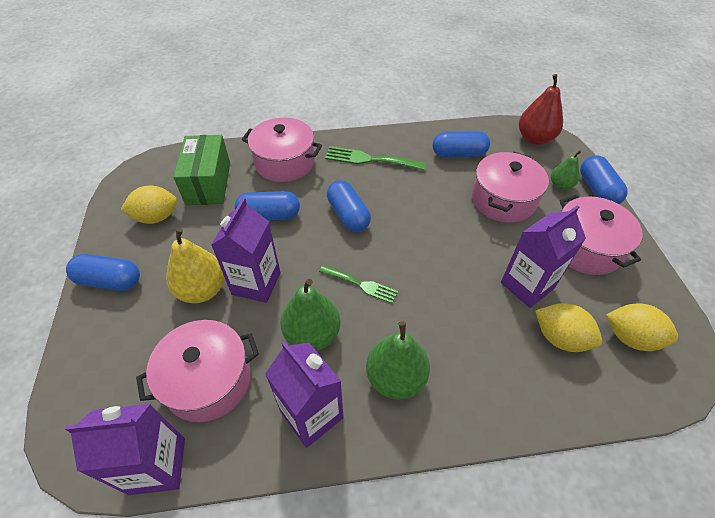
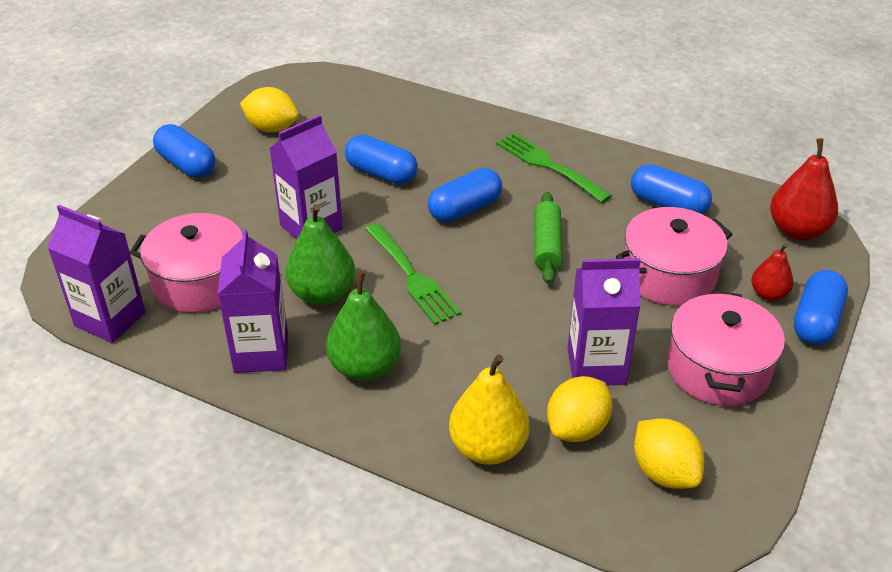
camera: 35 degrees right, 10 degrees down
(202, 290) = (258, 209): yellow pear -> yellow pear (488, 448)
(208, 183) = (349, 118): green box -> none
(285, 162) = (447, 130): pink pot -> none
(348, 215) = (465, 209): blue capsule -> blue capsule turned 45 degrees clockwise
(361, 284) = (412, 277): green fork -> green fork, size x1.51
(420, 216) = (546, 246): none -> green rolling pin
(560, 185) = (768, 294): green pear -> red pear
(560, 338) = (577, 428): yellow lemon -> yellow lemon turned 60 degrees clockwise

